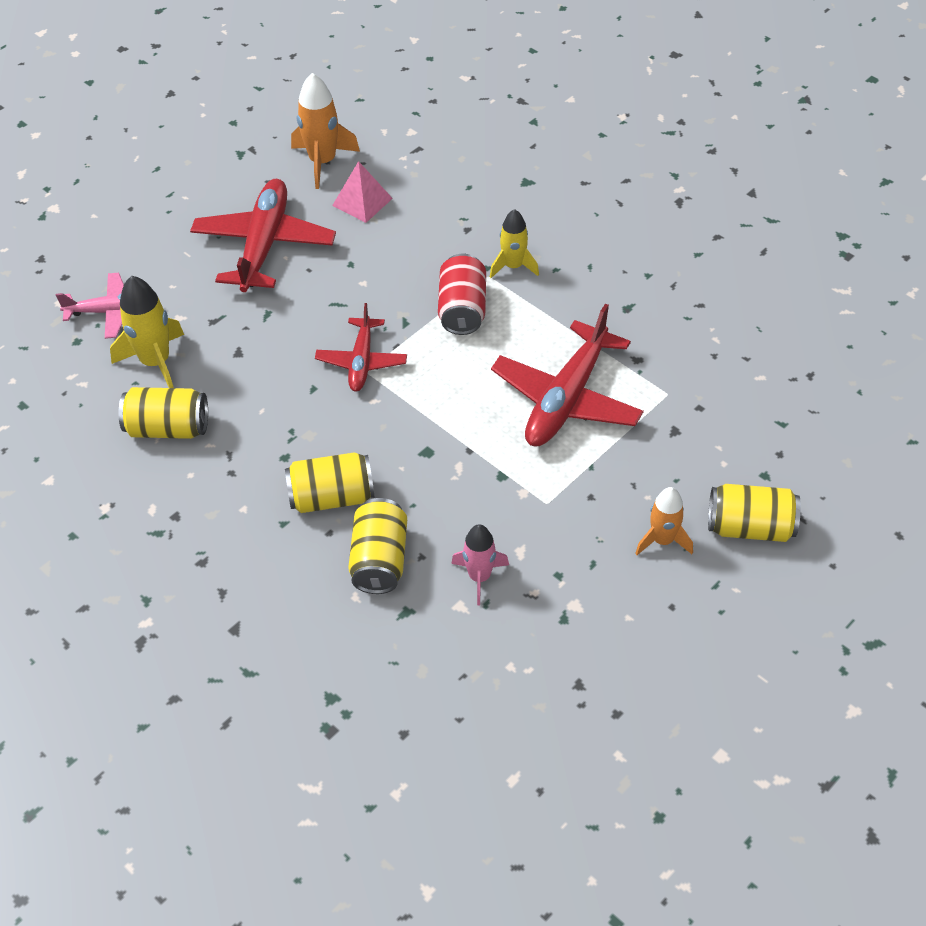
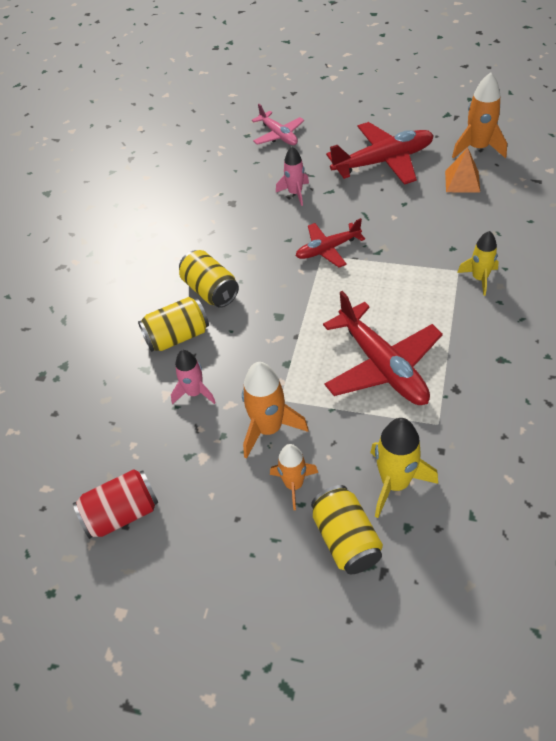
camera: 65 degrees right, 0 degrees up
(155, 362) = (256, 169): yellow rocket -> yellow rocket (395, 483)
(168, 428) = (212, 199): yellow can -> none
(239, 346) = (295, 193): none -> pink rocket
(362, 202) = (462, 181): pink pyramid -> orange pyramid
(462, 309) = (415, 273): red can -> red can (122, 513)
(566, 399) = (382, 366): red plane -> red plane turned 120 degrees counterclockwise
(578, 530) = (269, 428): none -> orange rocket

